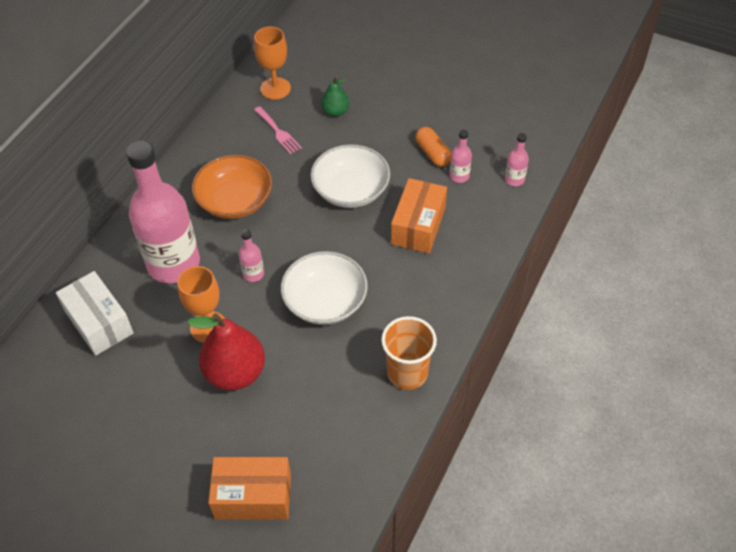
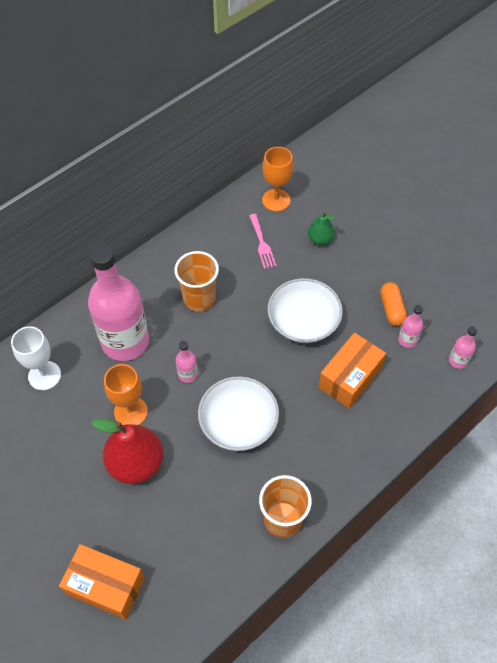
camera: 20 degrees right, 5 degrees up
(99, 323) = (44, 375): white box -> white goblet
(235, 200) = (199, 298): orange bowl -> orange cup

